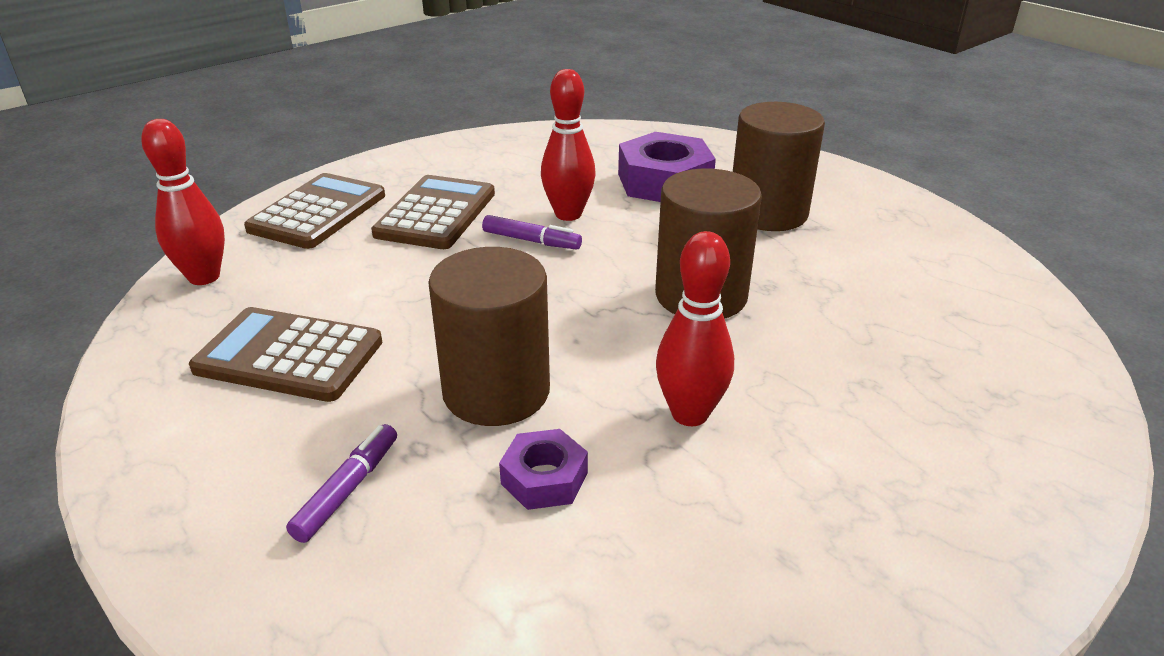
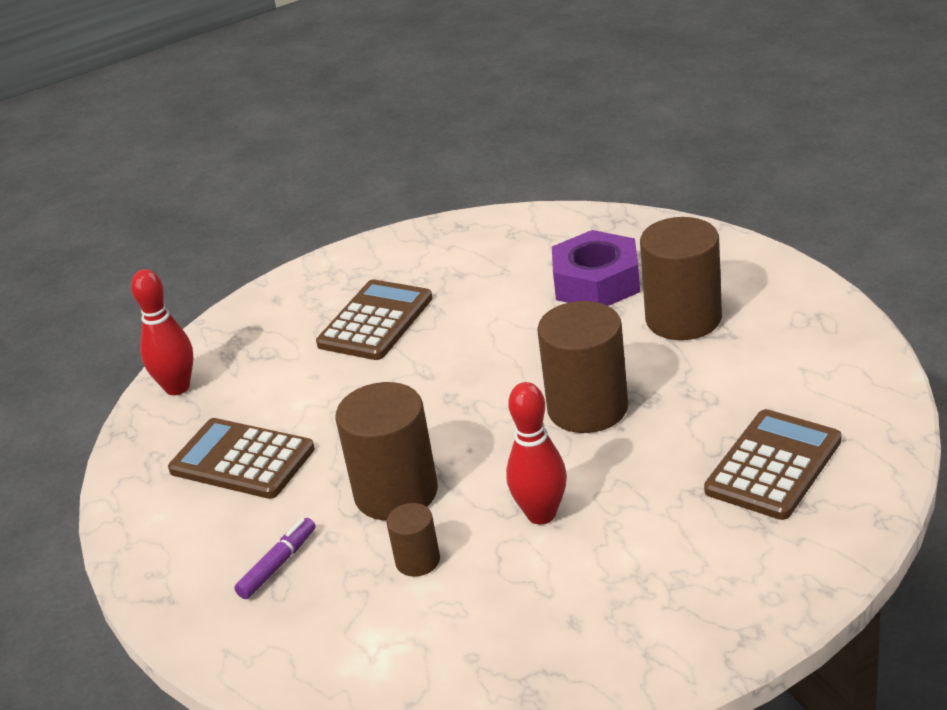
camera: 15 degrees right, 0 degrees up
(318, 212) = (272, 320): brown calculator -> brown calculator (773, 465)
(531, 241) = (454, 351): purple marker -> none
(544, 478) = (417, 561): purple nut -> brown cylinder
(568, 214) = (495, 321): red bowling pin -> none

